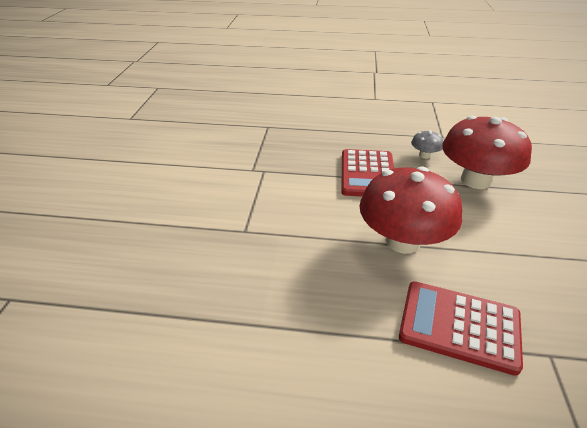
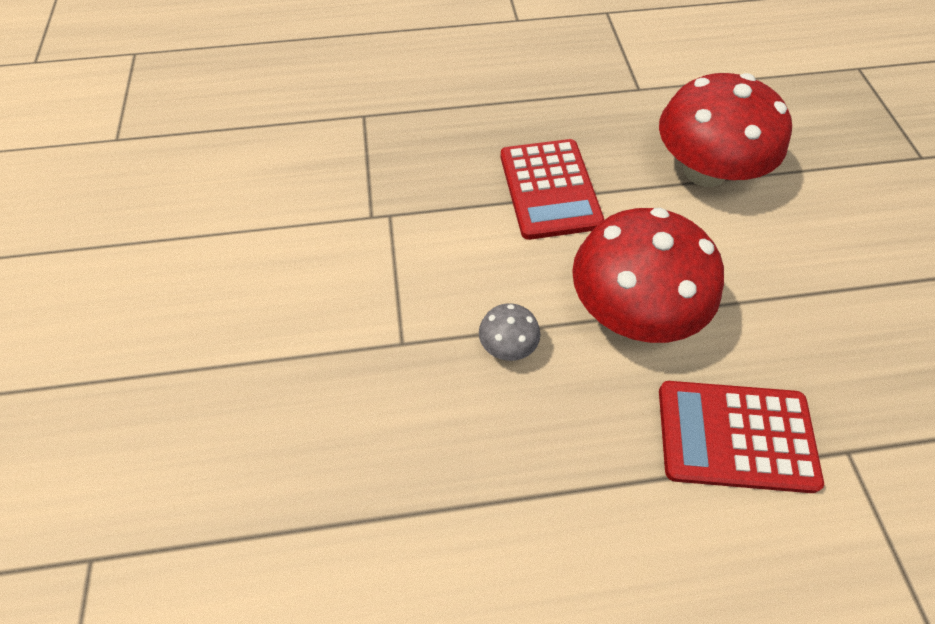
camera: 15 degrees left, 20 degrees up
(424, 155) = (622, 133): grey mushroom -> grey mushroom (508, 345)

